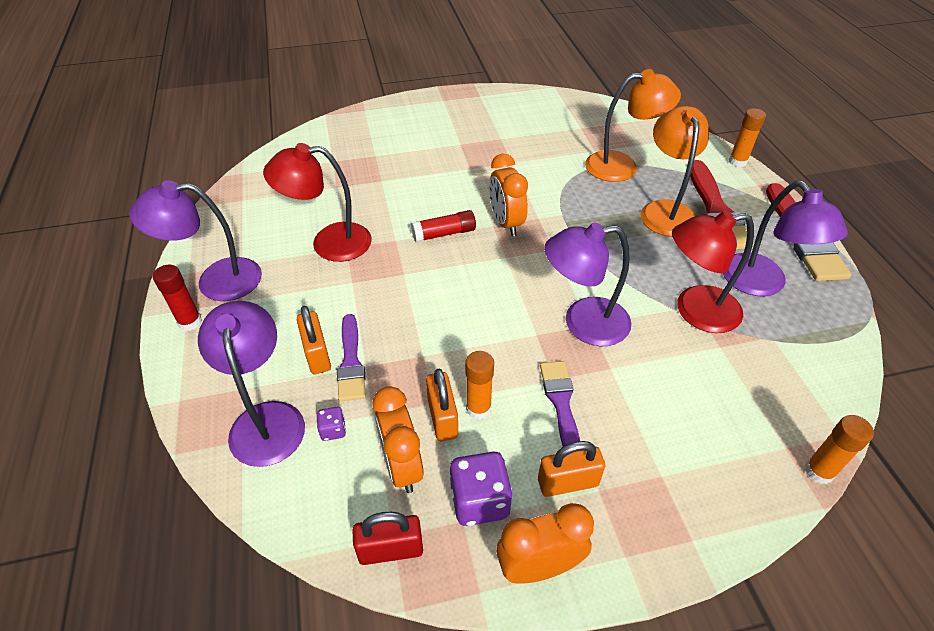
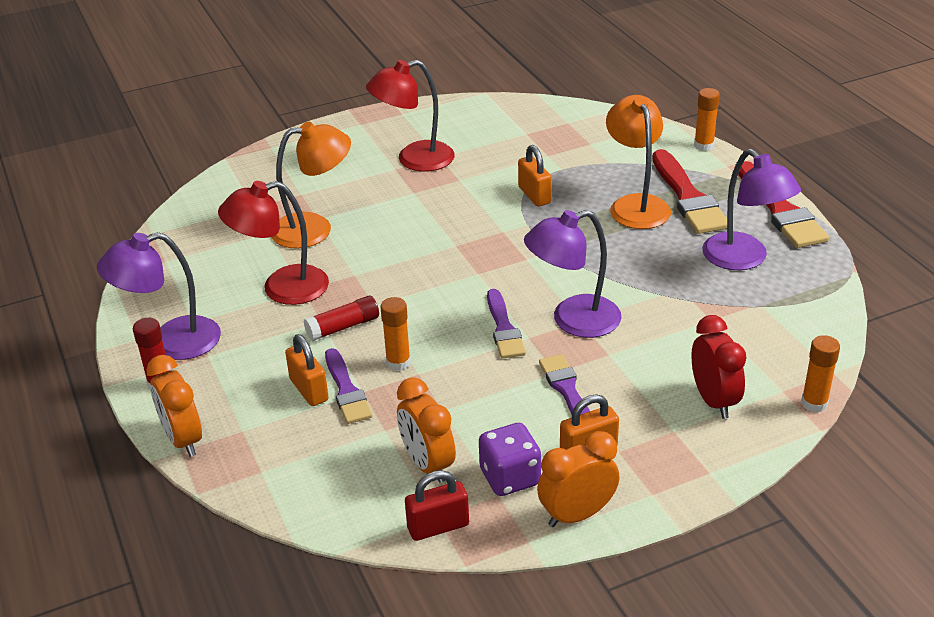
camera: 10 degrees left, 10 degrees down
(266, 419) = (278, 450): purple lamp -> none
(333, 430) = (350, 448): purple dice -> none
(442, 418) = (455, 421): orange padlock -> orange padlock (534, 195)
(444, 233) = (405, 261): red glue stick -> red glue stick (343, 327)
(478, 408) = (488, 407): orange glue stick -> orange glue stick (398, 363)
(506, 223) = (469, 241): orange clock -> orange clock (183, 439)
(515, 320) = (504, 328): none -> purple brush
(622, 166) = (581, 167): orange lamp -> orange lamp (314, 229)
(695, 311) = (682, 293): red lamp -> red lamp (414, 160)
(709, 446) = (713, 400): none -> red clock

